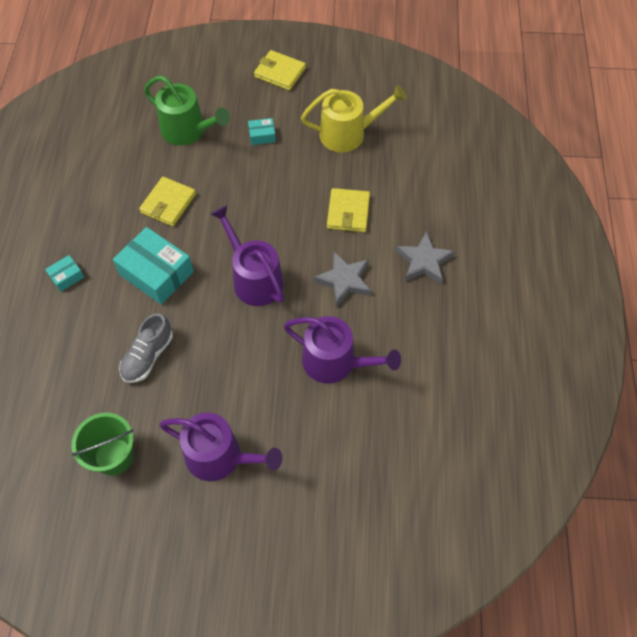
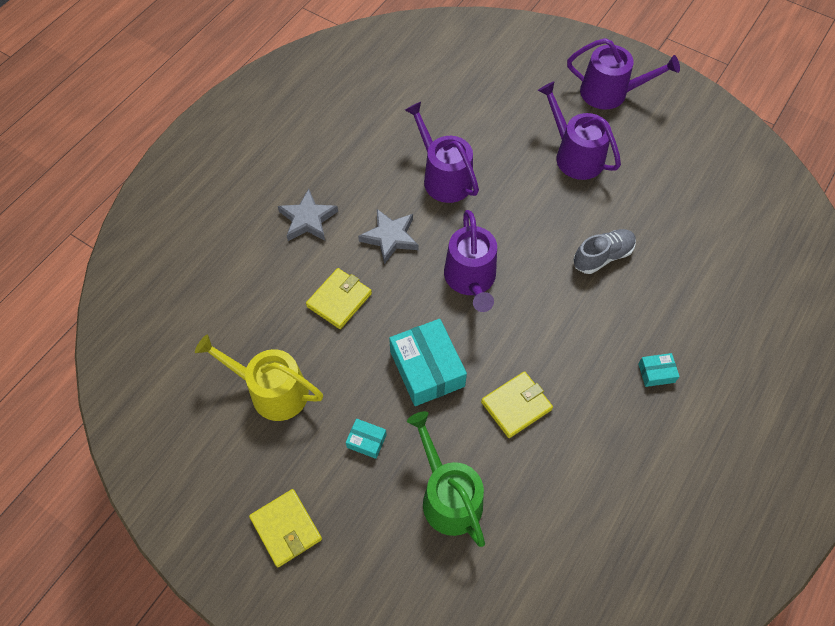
camera: 150 degrees left, 0 degrees up
(114, 456) = (661, 193): green bucket -> none
(156, 273) = (562, 331): turquoise box -> turquoise box (427, 369)
(217, 569) = (610, 93): none -> purple watering can

